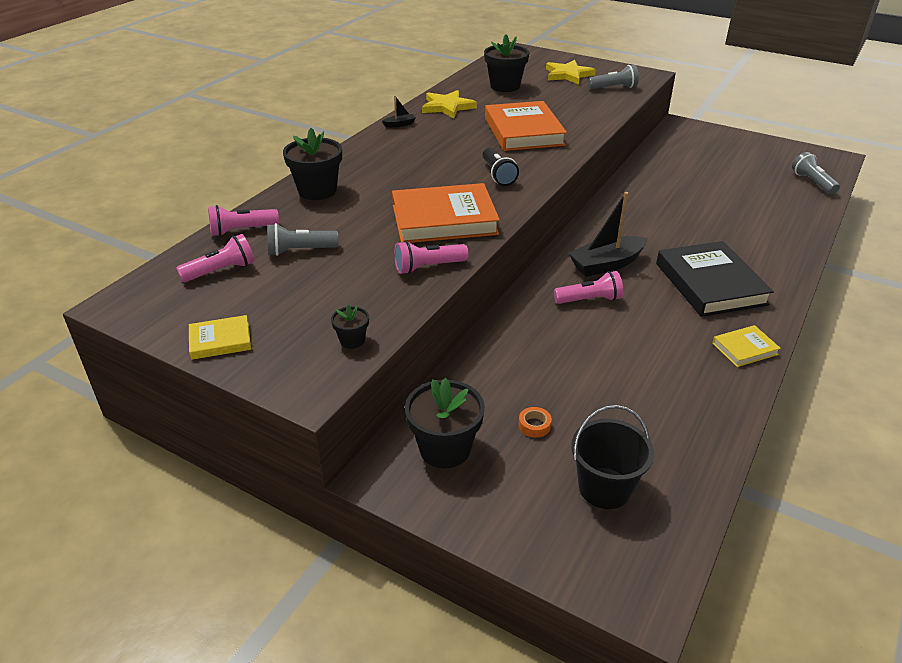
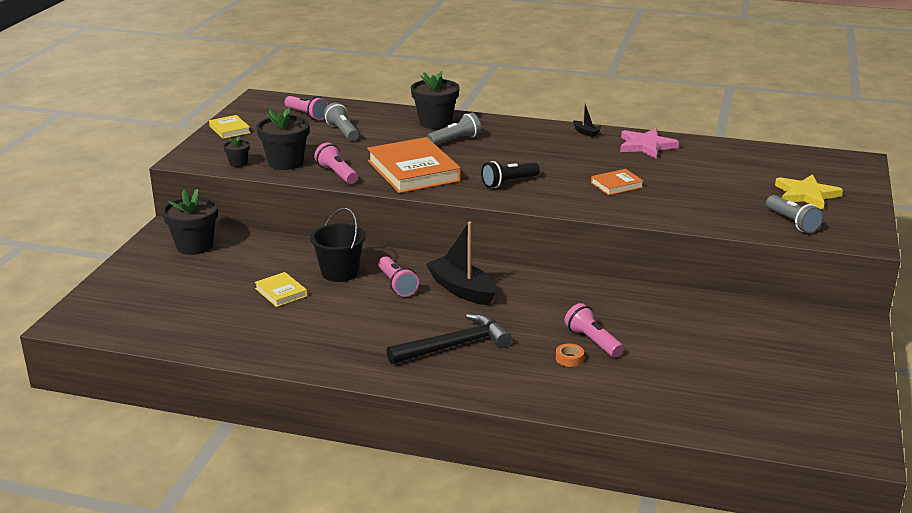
camera: 75 degrees right, 10 degrees down
(242, 230) = (362, 111): pink flashlight -> pink flashlight (592, 341)
(447, 107) = (646, 146): yellow star -> pink star
(505, 86) = (731, 166): black flower pot -> black flower pot (285, 163)
(523, 131) = (616, 185): orange book -> orange book, size x0.48
(534, 425) = (223, 274): orange tape -> orange tape (569, 358)
(604, 488) = (163, 304): black bucket -> black bucket (339, 272)
(710, 284) = (454, 346): black book -> black hammer
(744, 349) = (348, 364): yellow book -> yellow book (281, 292)
(812, 182) = (755, 424): grey flashlight -> grey flashlight (455, 140)

